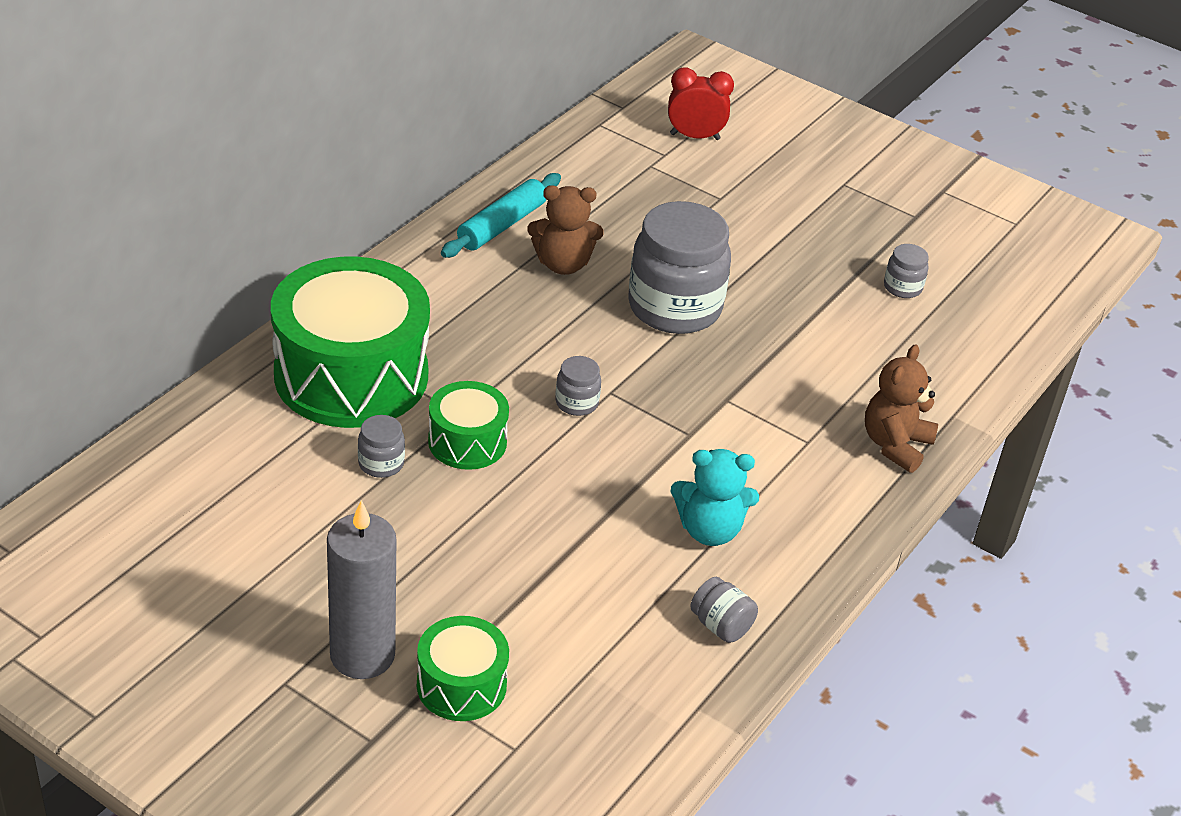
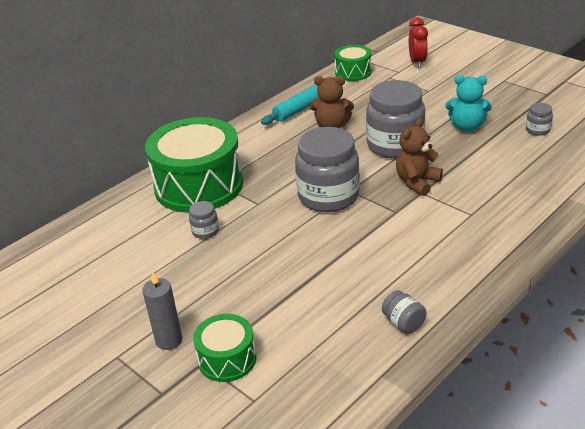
camera: 15 degrees right, 5 degrees down
(362, 655) = (169, 340): grey candle -> grey candle, size x0.66
(467, 442) = (259, 218): green drum -> green drum (353, 72)
(576, 403) = (328, 196): grey jar -> grey jar, size x2.33
(695, 137) = (417, 62): red clock -> red clock turned 75 degrees clockwise
(709, 530) = (402, 265): turquoise teddy bear -> turquoise teddy bear (466, 127)
(895, 445) = (529, 215): brown teddy bear -> brown teddy bear (417, 182)

